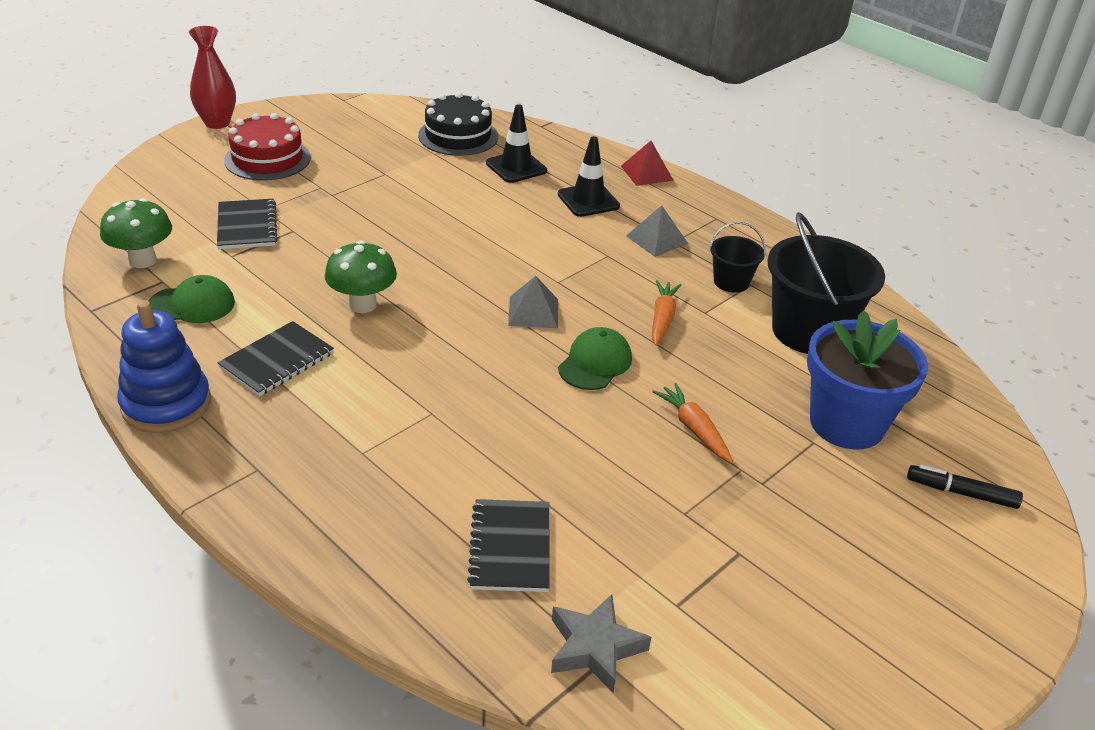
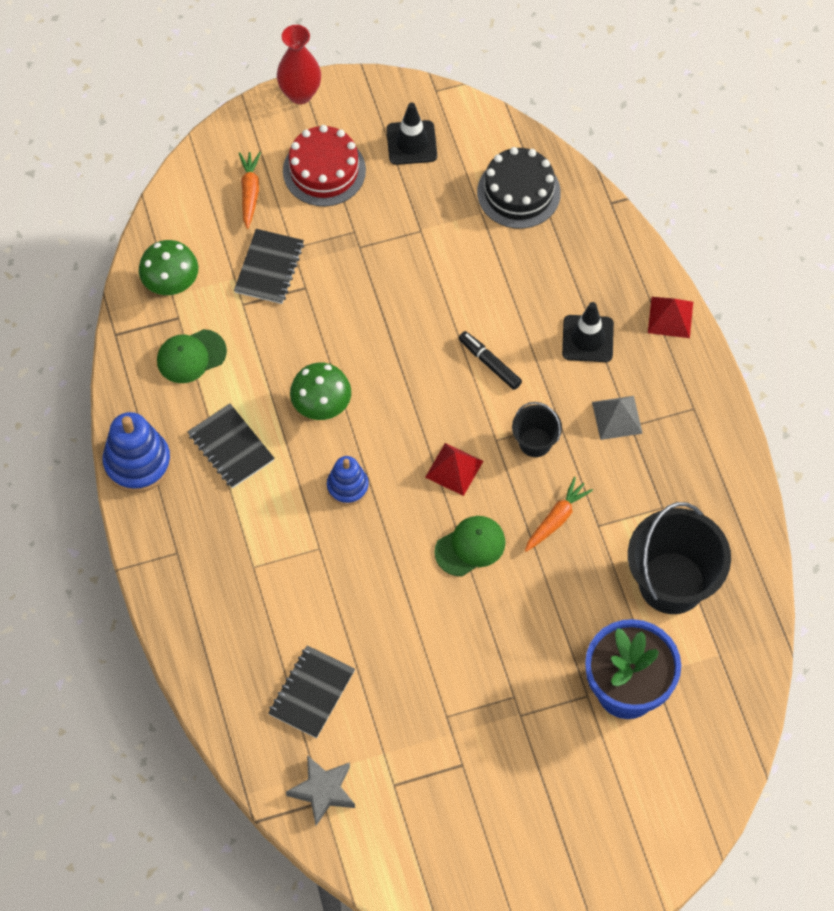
camera: 30 degrees right, 25 degrees up
(192, 305) = (191, 356): green cap -> green cap turned 135 degrees clockwise
(277, 361) = (231, 447): black notebook -> black notebook turned 75 degrees clockwise
(430, 355) = (347, 486): none -> blue stacking toy
(516, 167) = (548, 263): black traffic cone -> black traffic cone (411, 143)
(533, 312) = (454, 469): grey pyramid -> red pyramid
(694, 429) = (504, 645): orange carrot -> orange carrot (250, 192)
(731, 282) = (647, 498): black bucket -> black bucket (535, 442)
(961, 493) = (663, 788): black marker -> black marker (490, 363)

